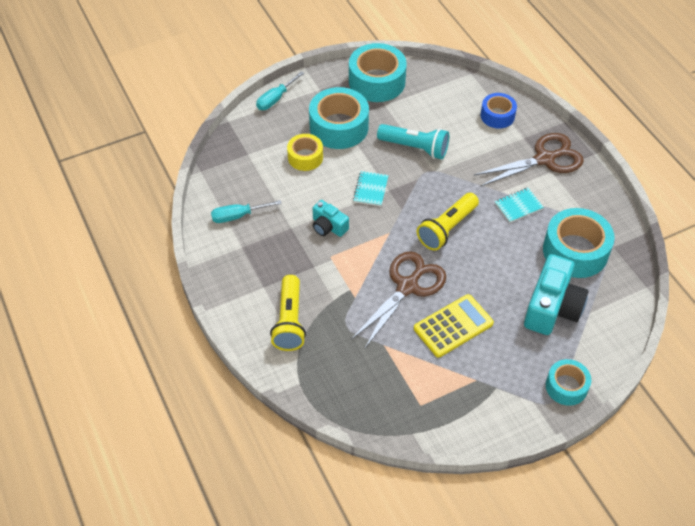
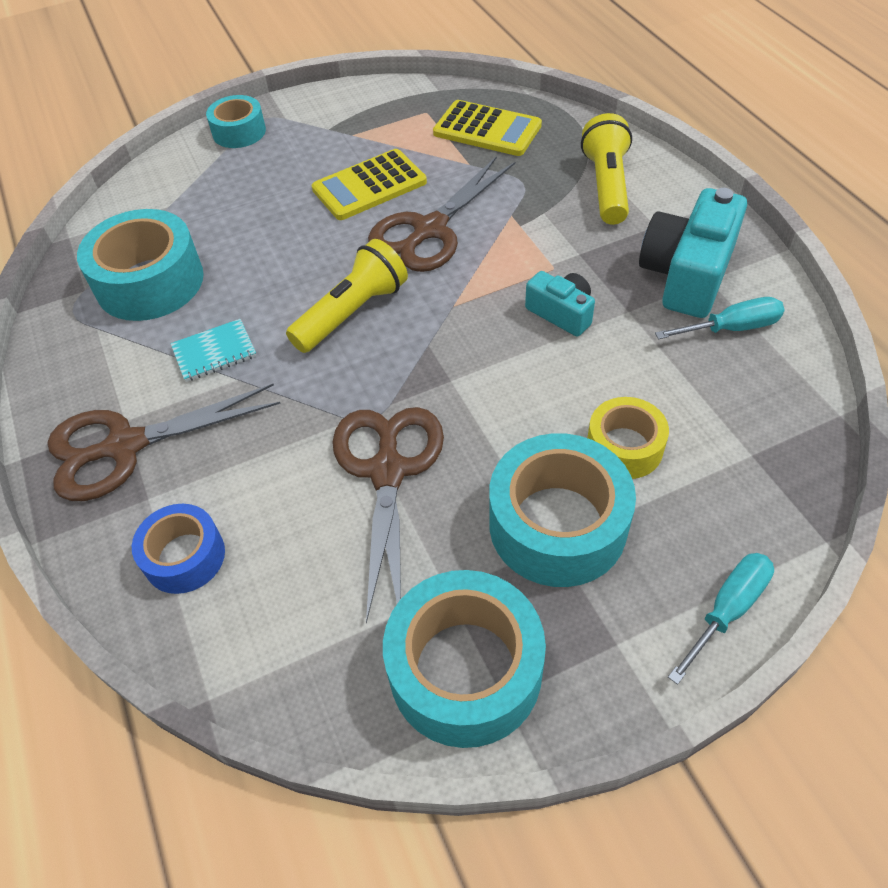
camera: 175 degrees left, 0 degrees up
(370, 189) = (485, 380): turquoise notebook -> none
(371, 381) = (487, 130): none -> yellow calculator
(415, 148) = (388, 471): turquoise flashlight -> brown scissors
(552, 307) = (220, 209): turquoise camera -> turquoise camera (687, 274)

